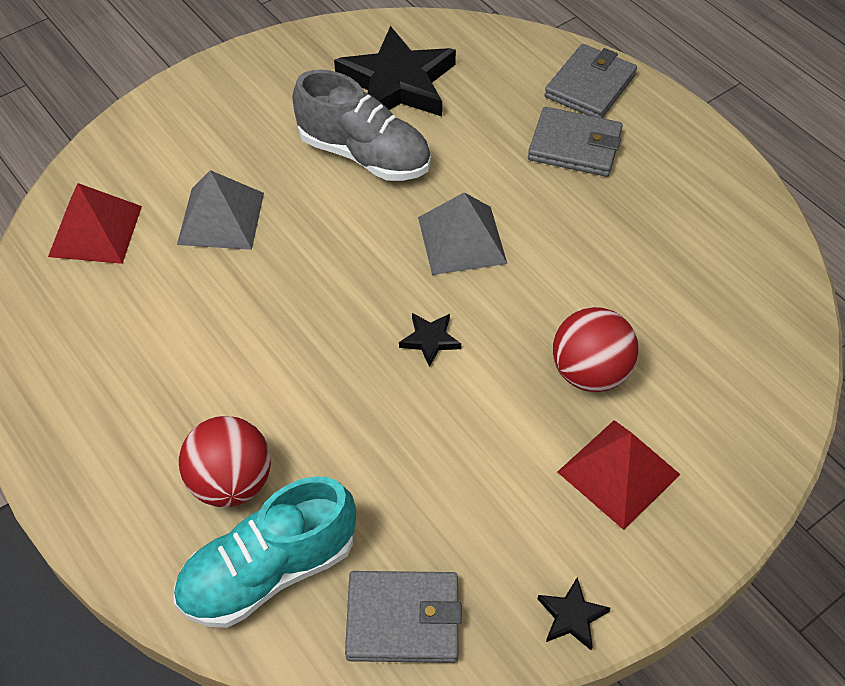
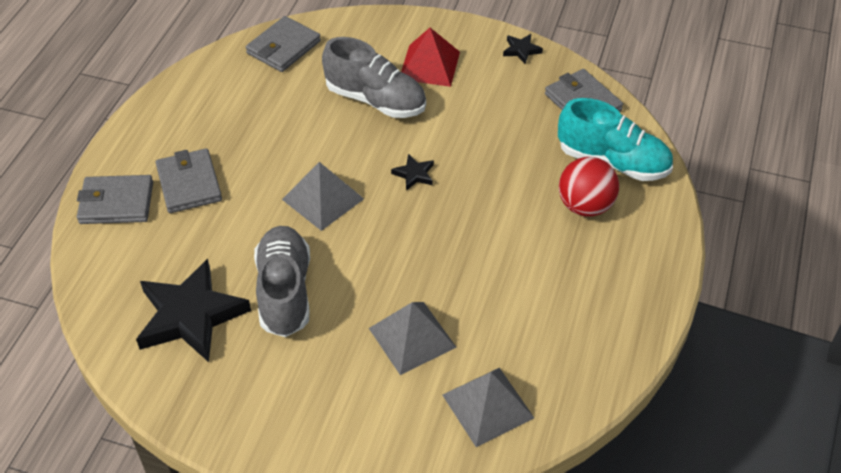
camera: 125 degrees left, 5 degrees down
(95, 231) = (487, 406): red pyramid -> grey pyramid
(590, 372) = (375, 100): red ball -> grey shoe
(765, 329) = (283, 47): none -> grey wallet

